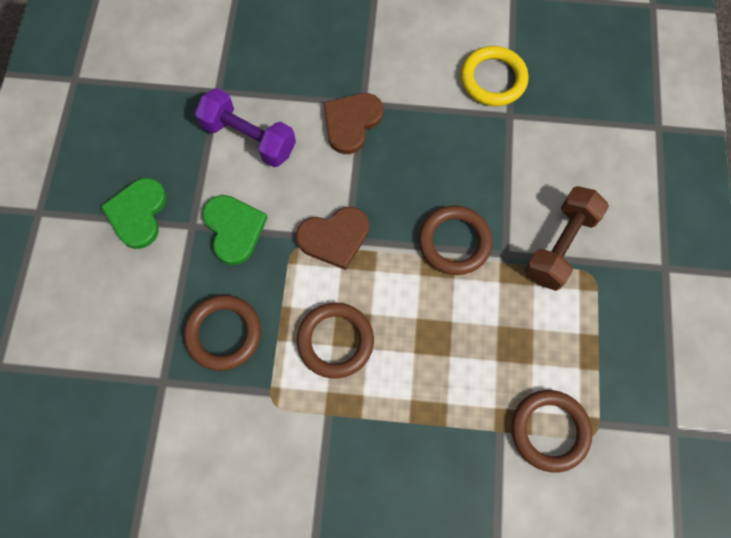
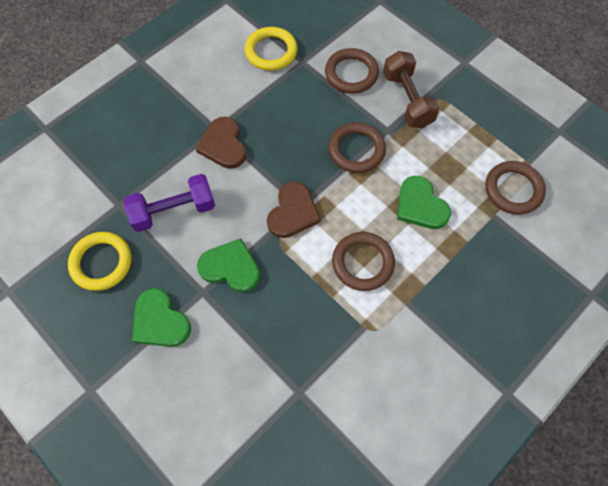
camera: 50 degrees left, 5 degrees down
(153, 124) = (101, 262): none -> yellow ring
(224, 333) = (299, 327): brown ring -> brown ring (351, 73)
(446, 349) = (420, 205): none -> green heart

